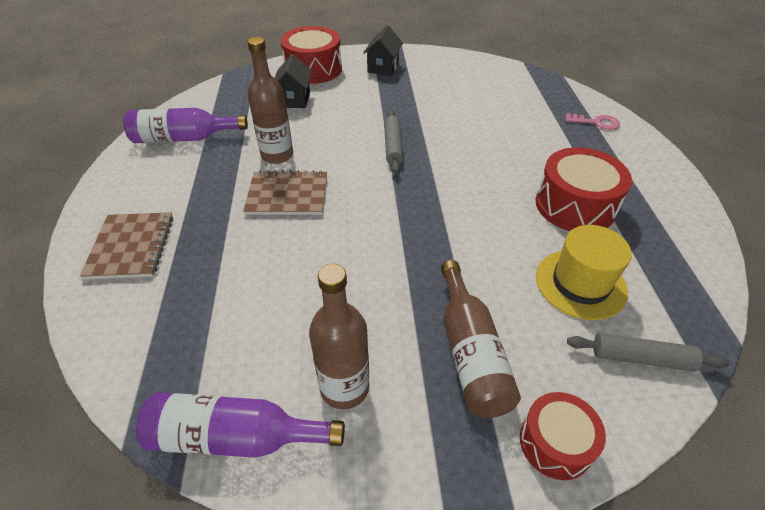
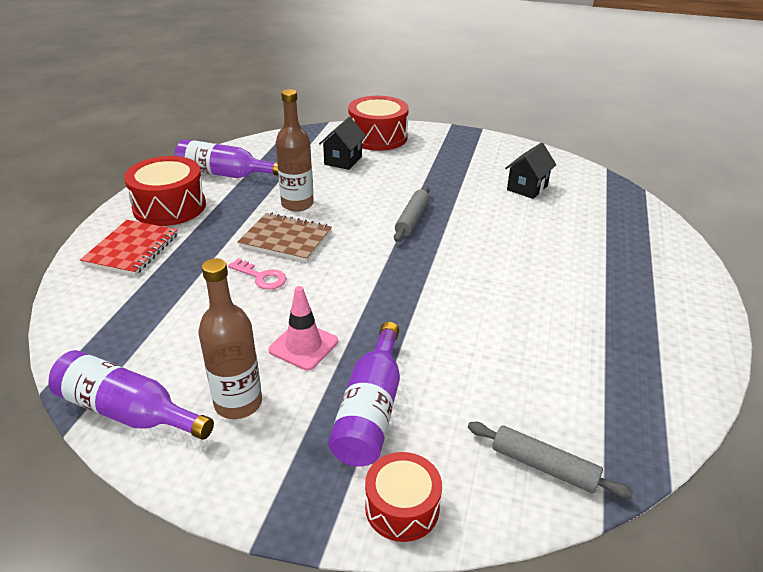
camera: 20 degrees right, 10 degrees down
(131, 247) = (131, 249): brown notebook -> red notebook
(371, 305) = (303, 346): none -> pink traffic cone
(383, 67) = (448, 147): black house -> black house (527, 188)
(470, 353) = (370, 410): brown bottle -> purple bottle
(575, 205) = (569, 313): red drum -> red drum (169, 207)
(580, 284) = (524, 384): yellow hat -> none
(596, 122) = (651, 242): pink key -> pink key (261, 277)

